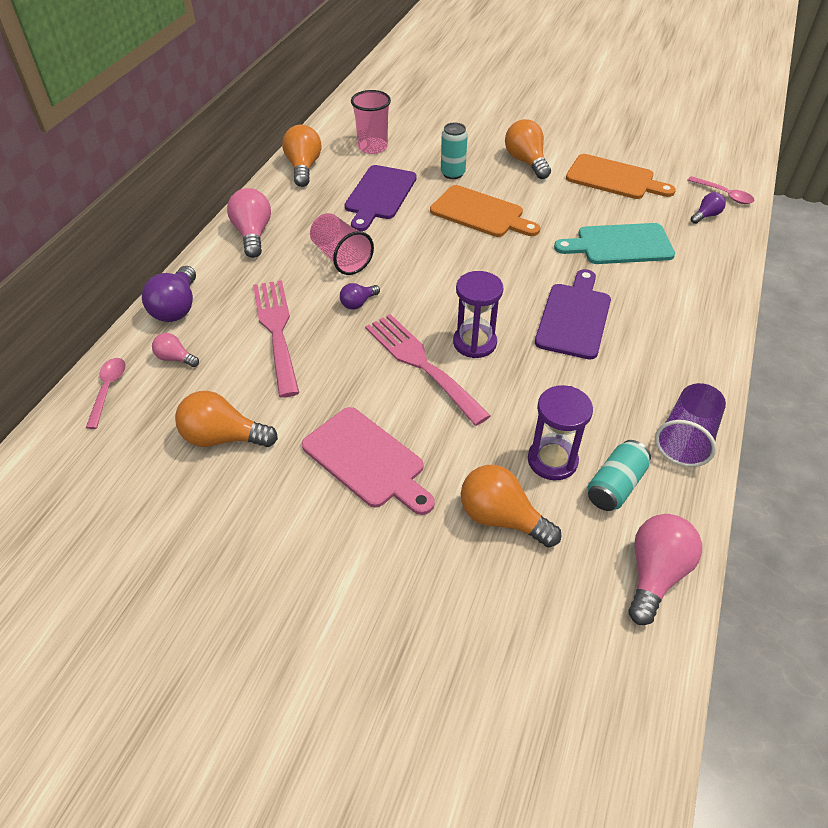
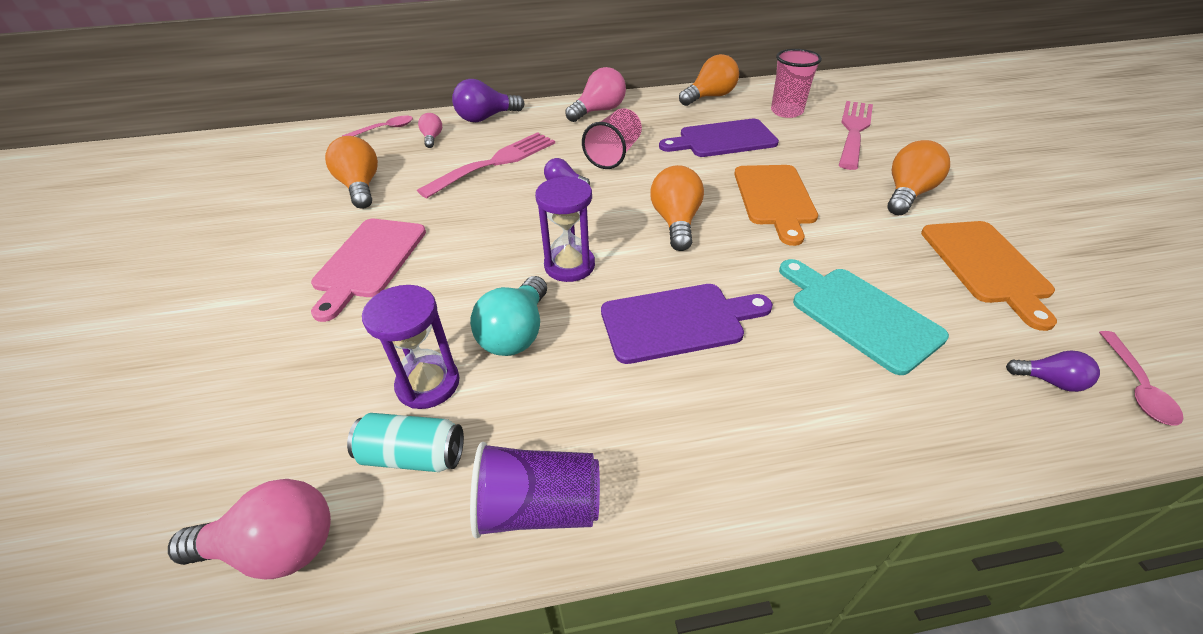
camera: 60 degrees right, 5 degrees down
(421, 364) = (512, 245): pink fork -> pink fork (854, 131)
(452, 173) = (813, 161): turquoise can -> none
(501, 518) = (326, 373): orange light bulb -> orange light bulb (676, 222)
(530, 397) = (516, 333): none -> turquoise light bulb

